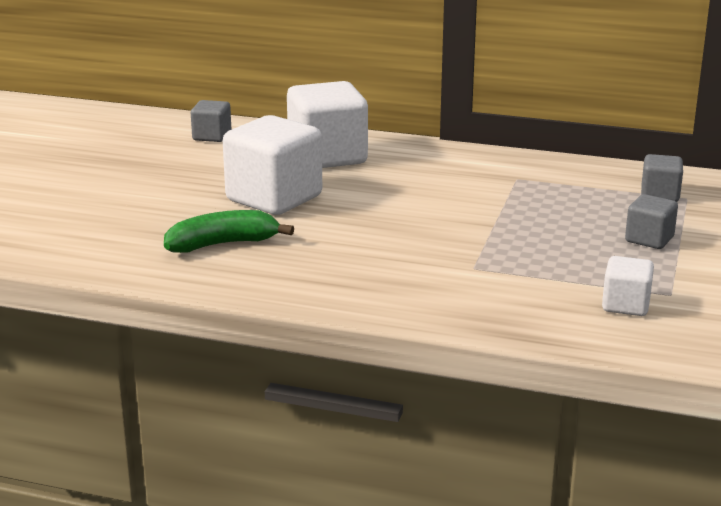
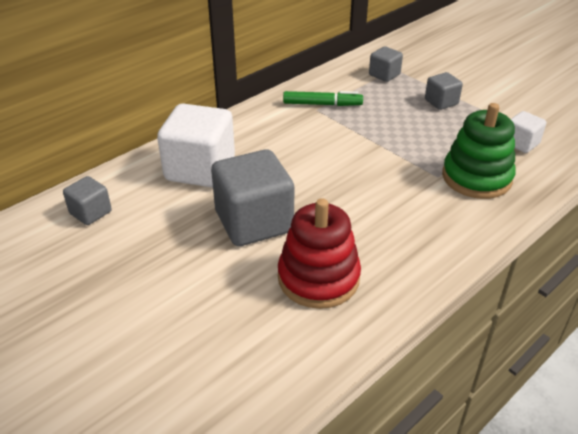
camera: 60 degrees left, 15 degrees up
(223, 244) = (318, 278): green banana -> red stacking toy
(274, 198) = (254, 222): white cube -> grey cube
(502, 289) = (476, 177): none -> green stacking toy
(532, 178) = (322, 104): none -> green marker

